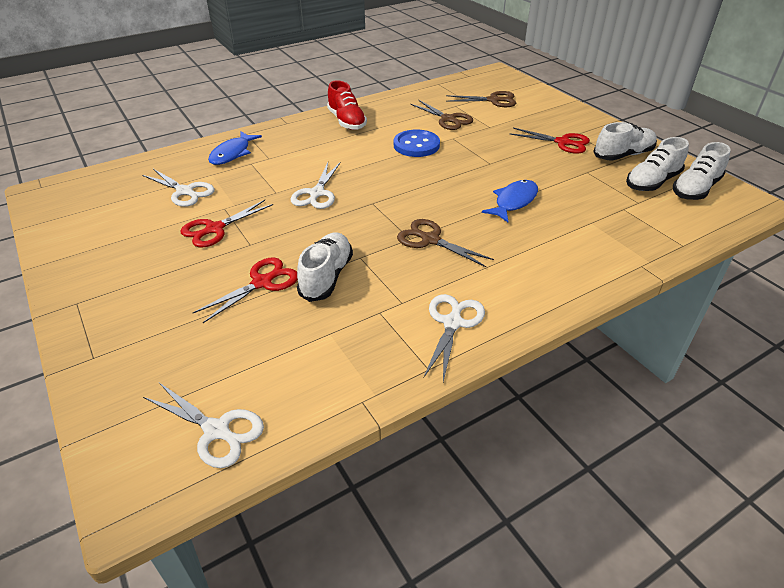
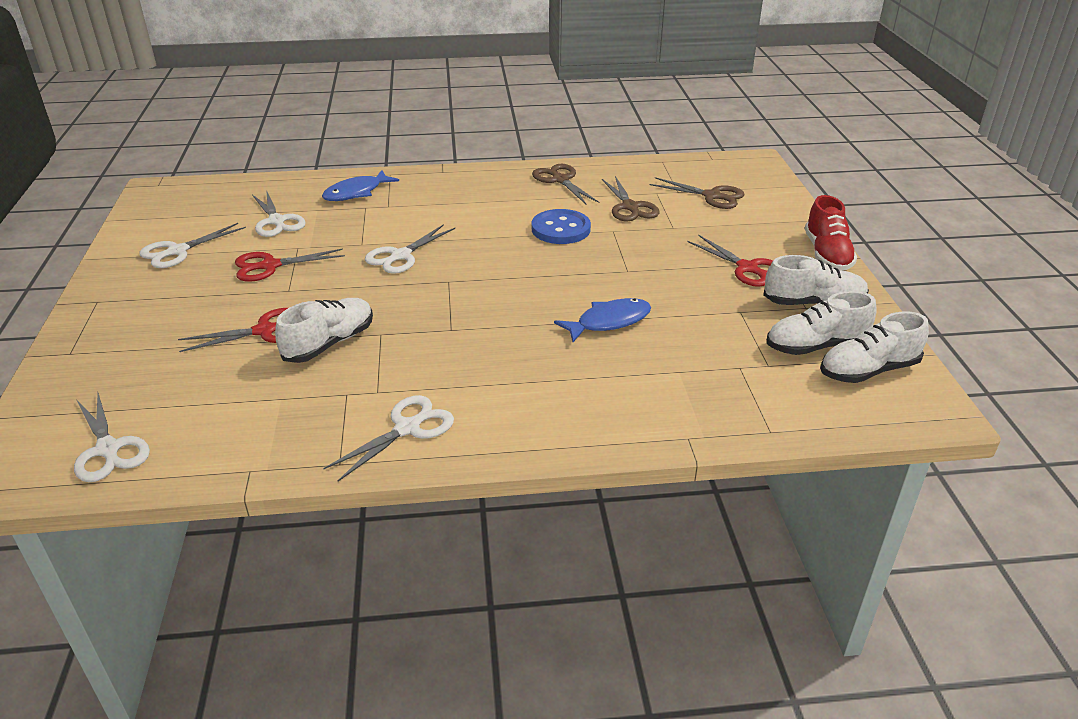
camera: 25 degrees right, 5 degrees down
(116, 238) = (178, 251): none -> white scissors
(347, 121) = (508, 184): red shoe -> red shoe (826, 254)
(430, 240) = (471, 337): brown scissors -> brown scissors (560, 180)

